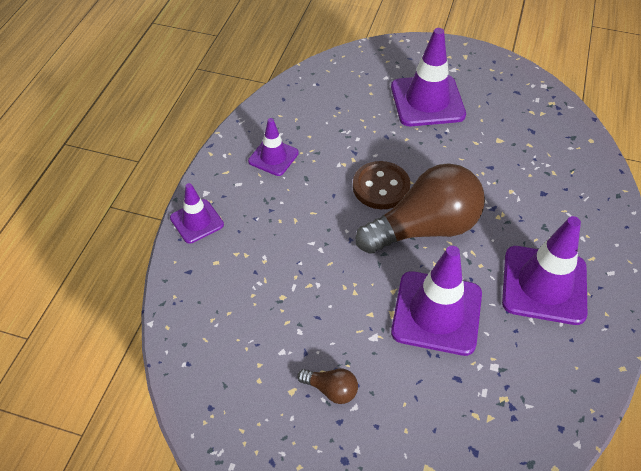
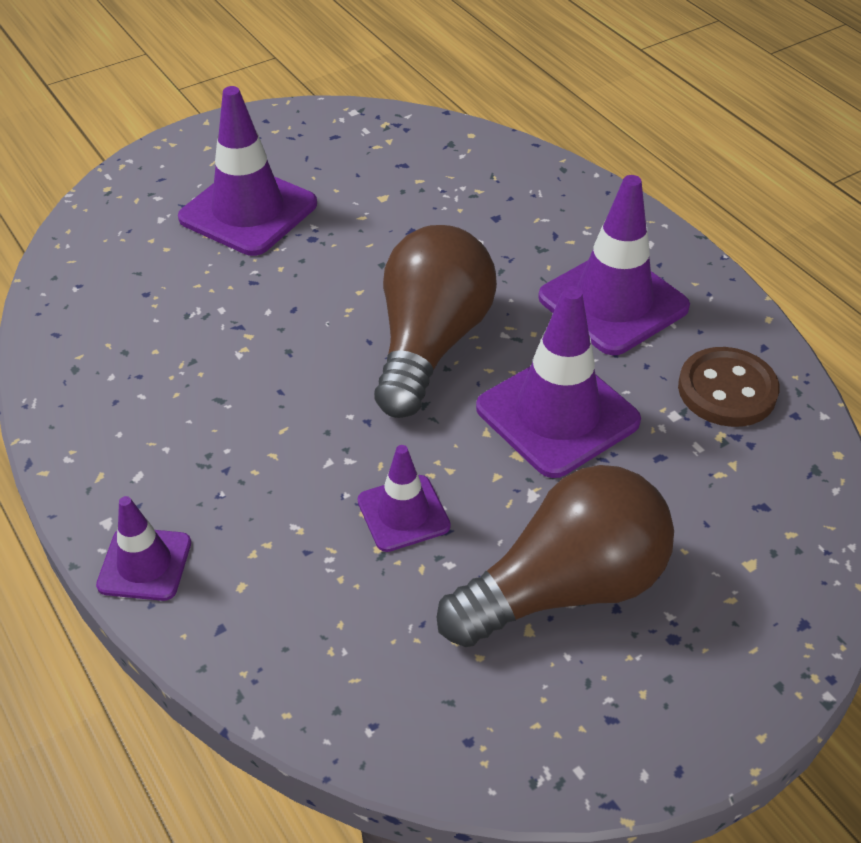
camera: 50 degrees left, 5 degrees down
(273, 157) = (141, 409): purple traffic cone -> purple traffic cone (403, 513)
(331, 390) = (565, 587): brown light bulb -> brown light bulb, size x2.43
(381, 187) = (323, 339): brown button -> brown button (727, 390)

